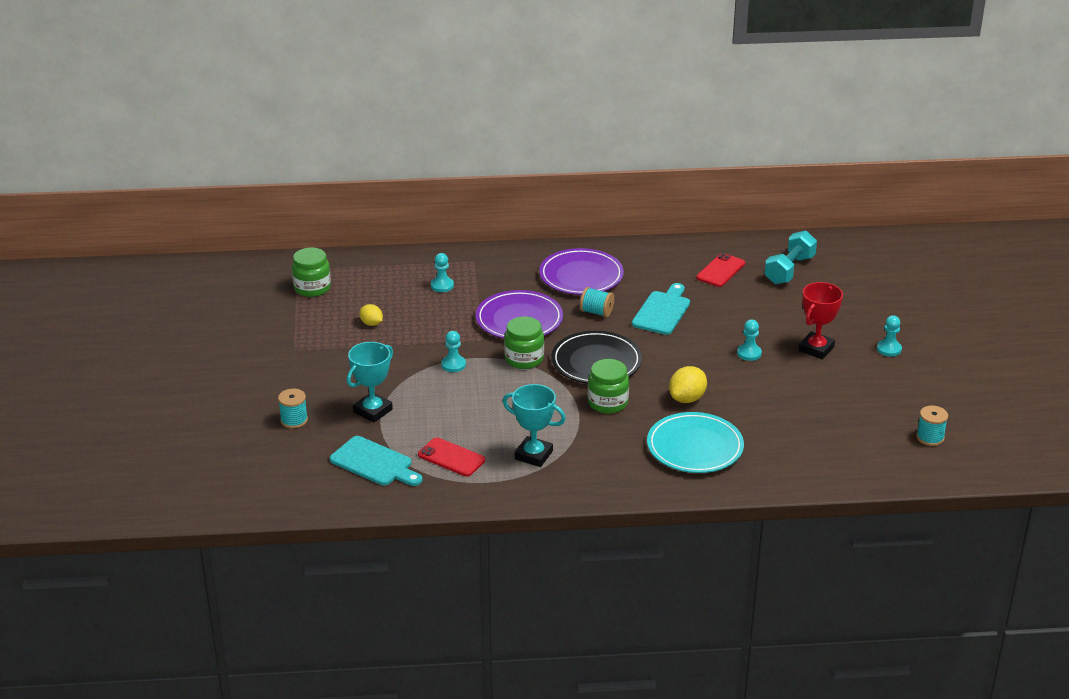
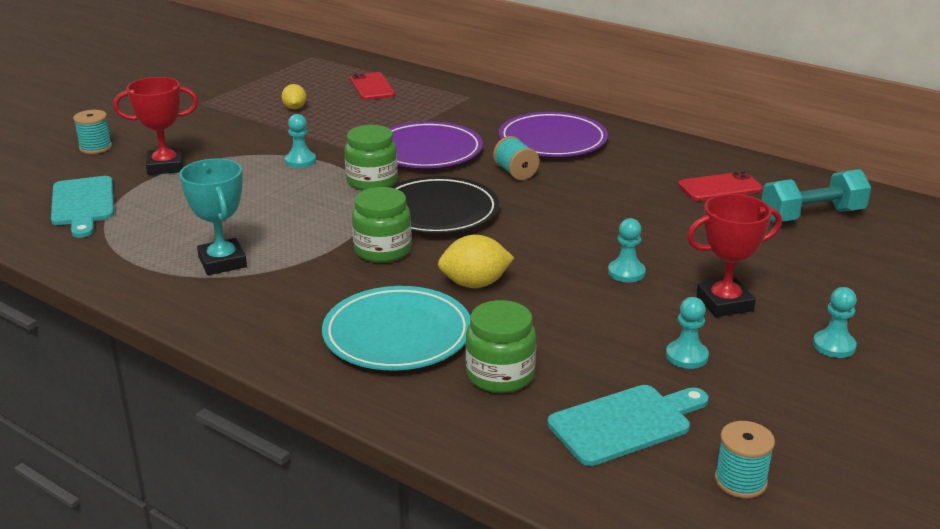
camera: 40 degrees right, 5 degrees down
(312, 288) = (299, 70): green jar -> green jar (500, 375)
(373, 411) = (165, 166): turquoise trophy -> red trophy
(442, 286) = (406, 104): turquoise pawn -> turquoise pawn (686, 356)
(451, 457) = (150, 229): red phone -> red phone (372, 87)
(662, 311) = (588, 197): turquoise cutting board -> turquoise cutting board (625, 423)

